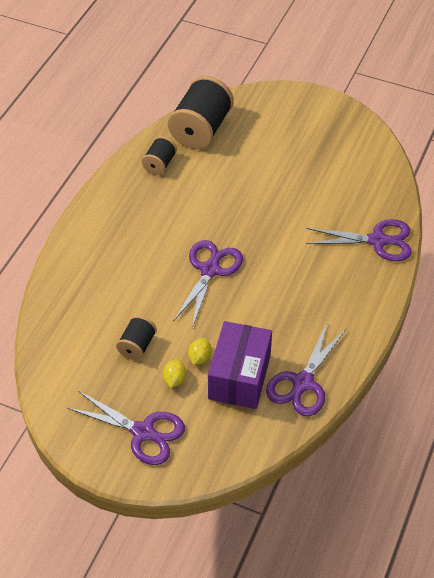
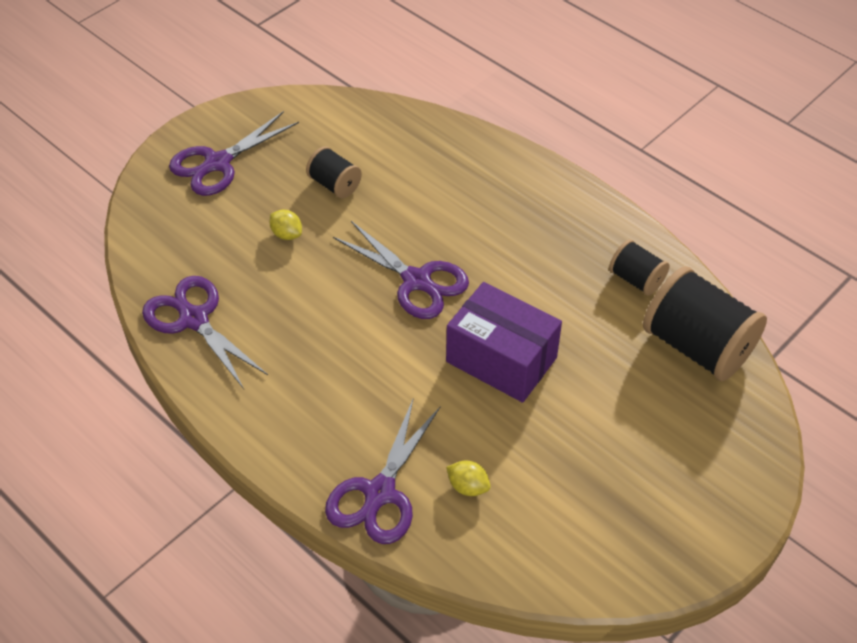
camera: 110 degrees right, 0 degrees up
(174, 379) = (269, 205): yellow lemon -> yellow lemon (468, 487)
(239, 377) = (238, 262): purple box -> purple box (501, 359)

